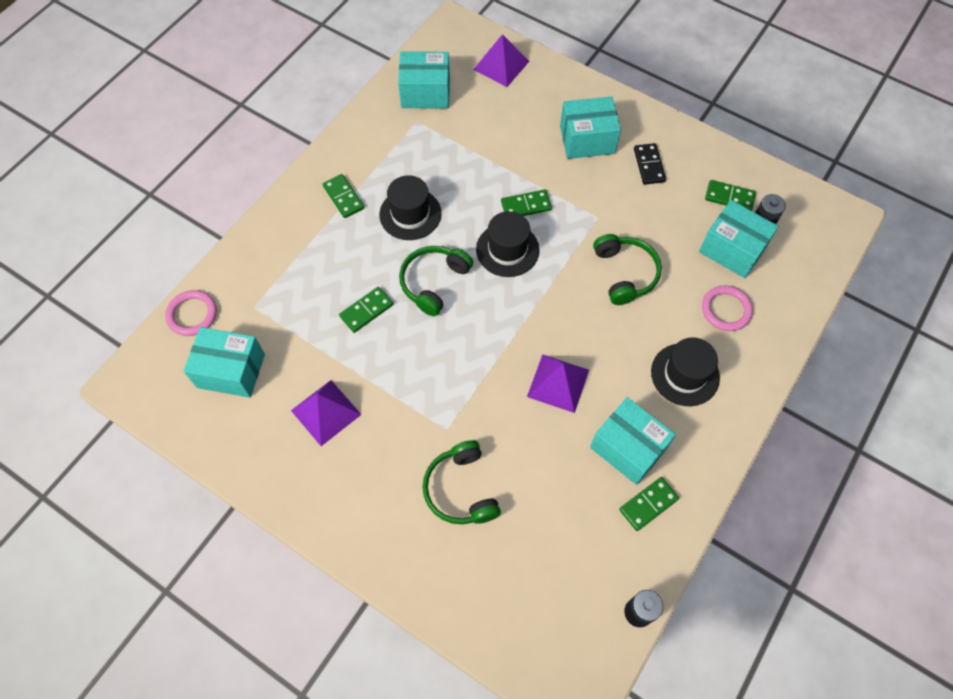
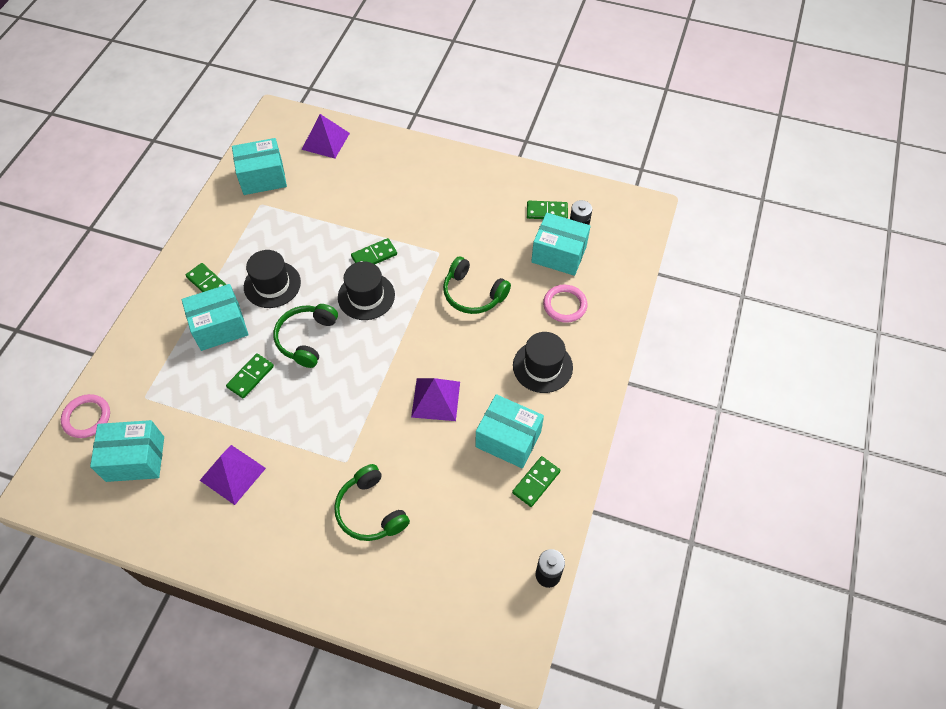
camera: 15 degrees left, 5 degrees down
(587, 139) = (415, 189): turquoise box -> turquoise box (220, 326)
(625, 273) = (473, 294): green headphones -> green headphones turned 150 degrees clockwise
(649, 165) = (473, 199): black domino -> none

